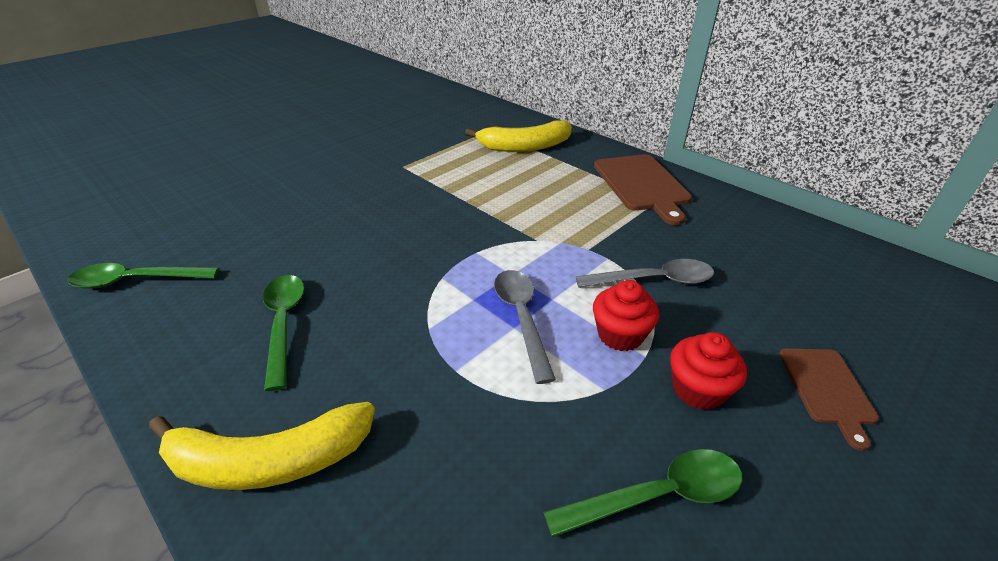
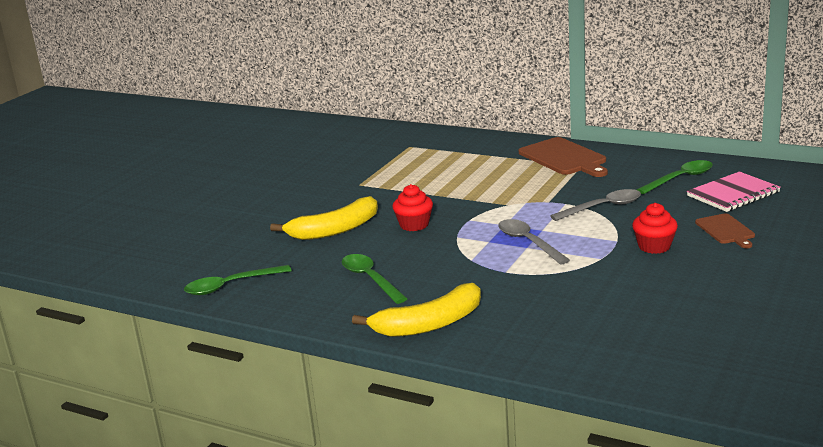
camera: 15 degrees left, 15 degrees down
(525, 147) = (451, 152): yellow banana -> yellow banana (335, 230)
(620, 335) = (596, 236): red cupcake -> red cupcake (414, 225)
(658, 495) = (651, 285): green spoon -> green spoon (680, 179)
(852, 308) = (733, 194): none -> pink notebook

